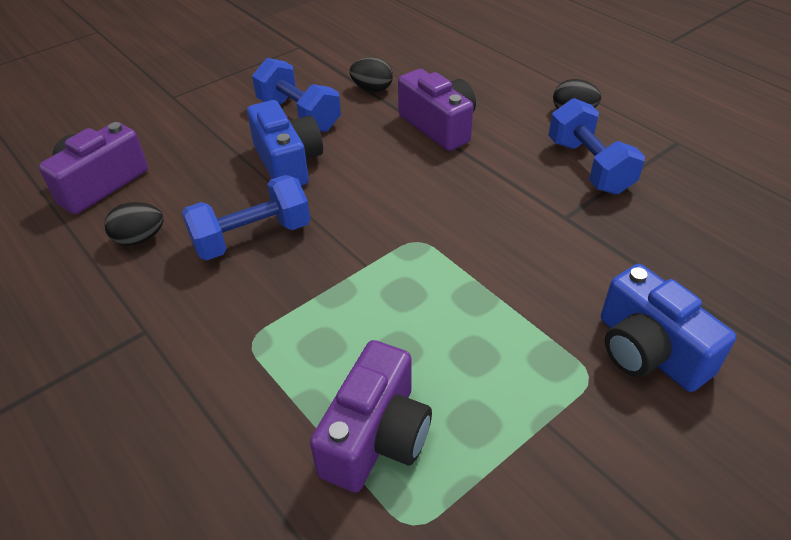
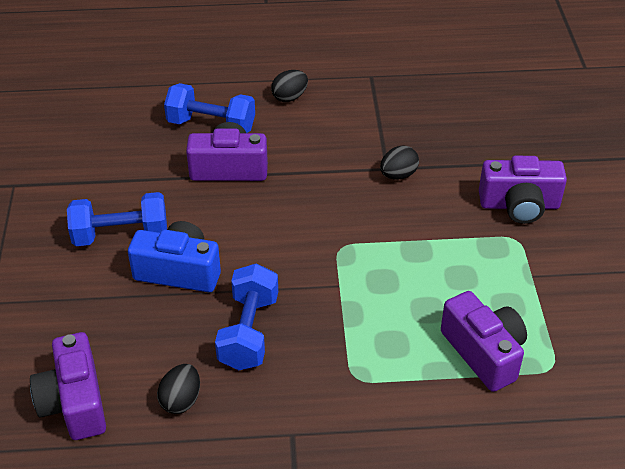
camera: 55 degrees left, 0 degrees up
(372, 89) = (137, 176): black egg -> black egg (398, 175)
(589, 166) = (352, 127): blue dumbbell -> blue dumbbell (211, 125)
(648, 351) = (519, 205): blue camera -> purple camera

